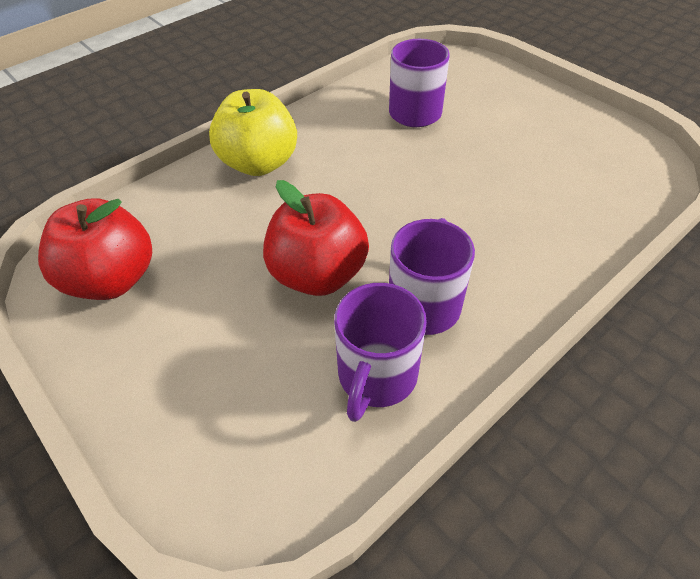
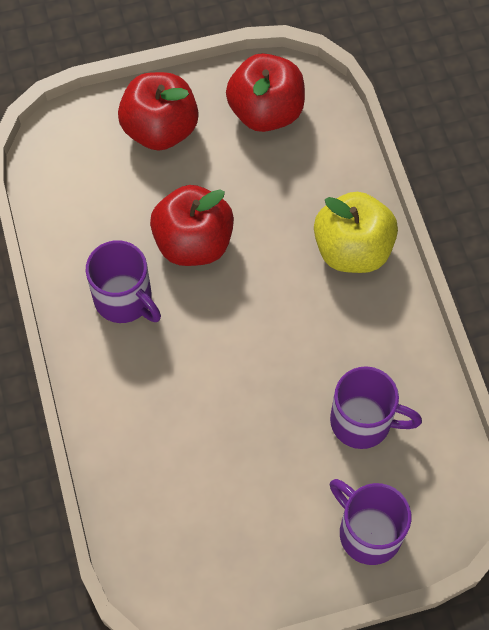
camera: 115 degrees right, 15 degrees up
(172, 373) = (160, 129): none -> red apple
(376, 376) = (87, 241): purple mug -> purple mug (368, 532)

